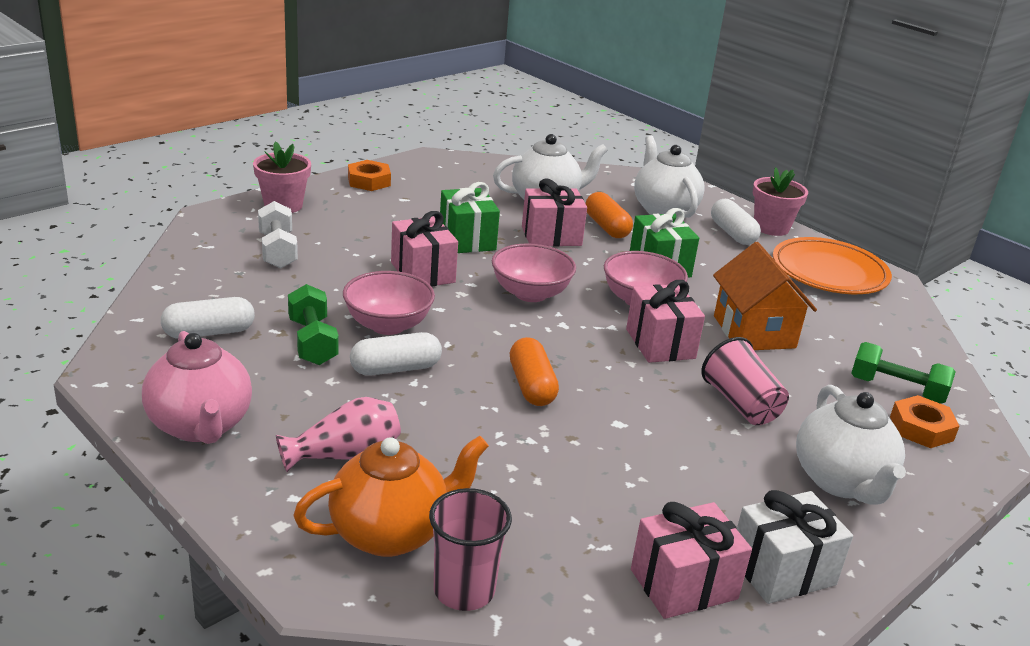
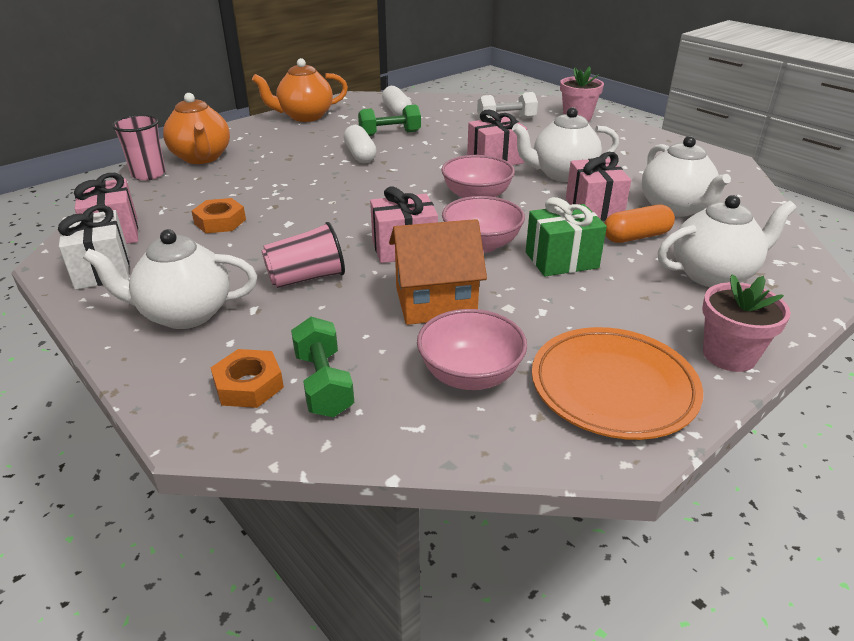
camera: 95 degrees right, 5 degrees up
(201, 426) = (305, 116): pink teapot -> orange teapot
(345, 455) = (271, 146): pink vase -> none
(369, 181) = (647, 139): orange nut -> orange nut (220, 221)
(388, 325) = (414, 151): pink bowl -> pink bowl (470, 375)
(467, 239) = (562, 174): green gift -> white teapot
(531, 386) = (339, 194): orange capsule -> none
(732, 233) = (682, 318): white capsule -> none
(896, 390) = (323, 384): green dumbbell -> green dumbbell turned 45 degrees counterclockwise

